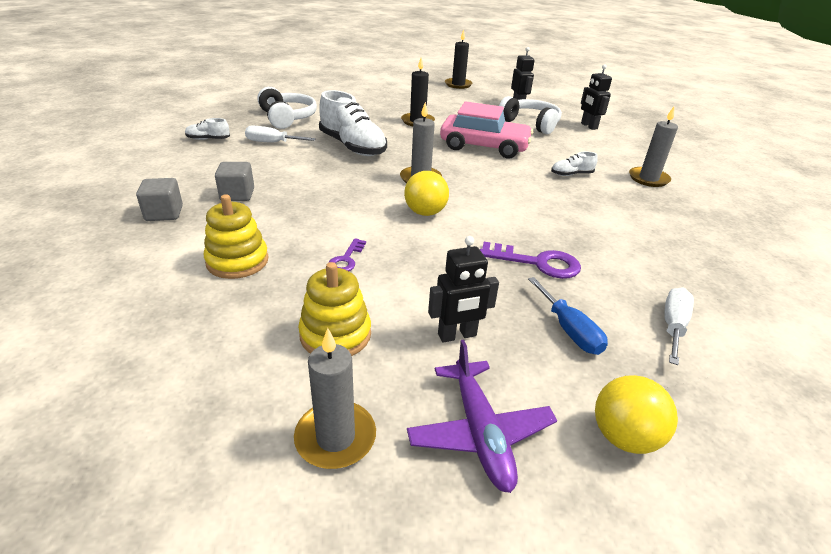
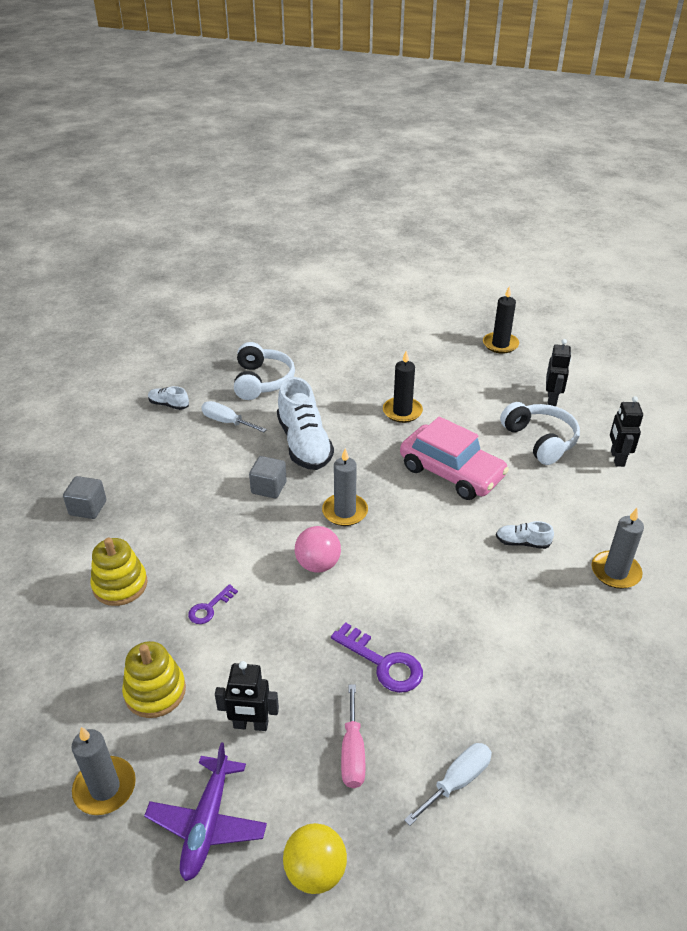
camera: 25 degrees right, 5 degrees up
(237, 195) = (158, 496): grey cube -> grey cube (268, 487)
(425, 212) = (318, 564): yellow ball -> pink ball
(569, 330) = (353, 752): blue screwdriver -> pink screwdriver

